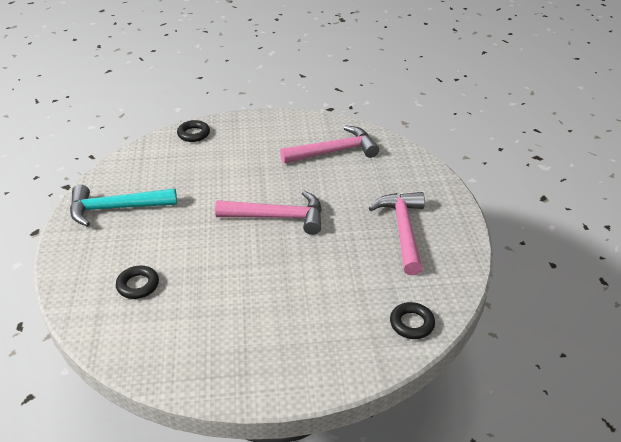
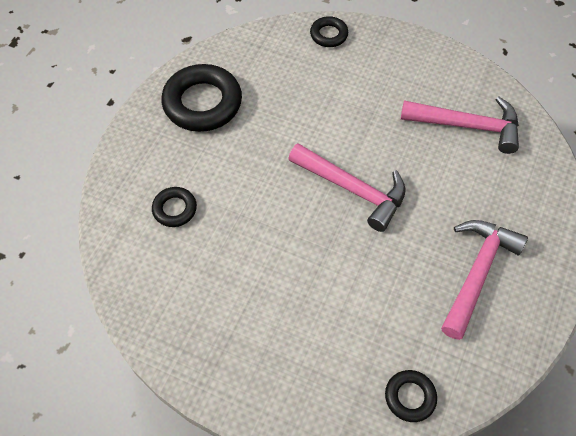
camera: 30 degrees right, 20 degrees up
(116, 208) = (202, 103): turquoise hammer -> black ring

